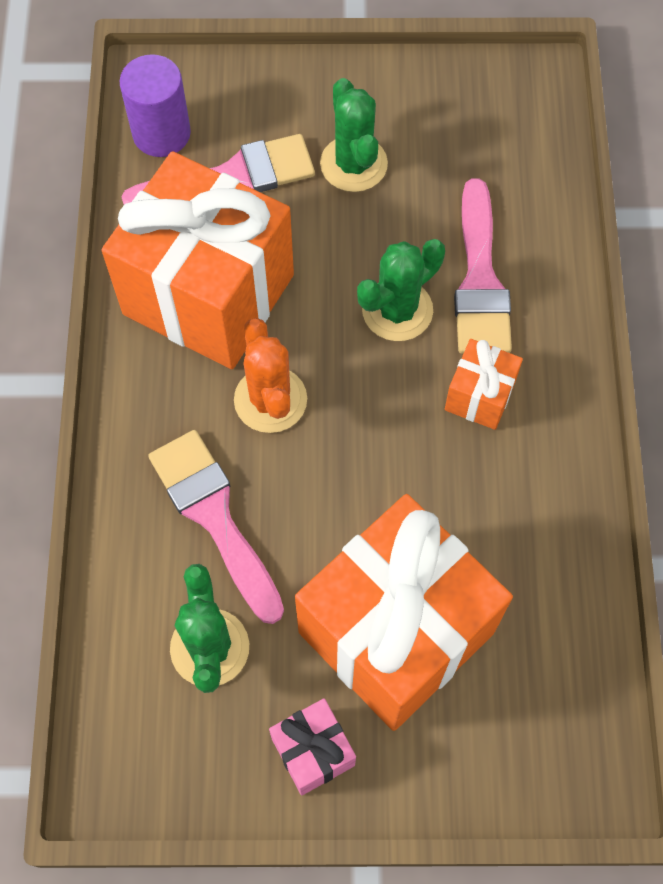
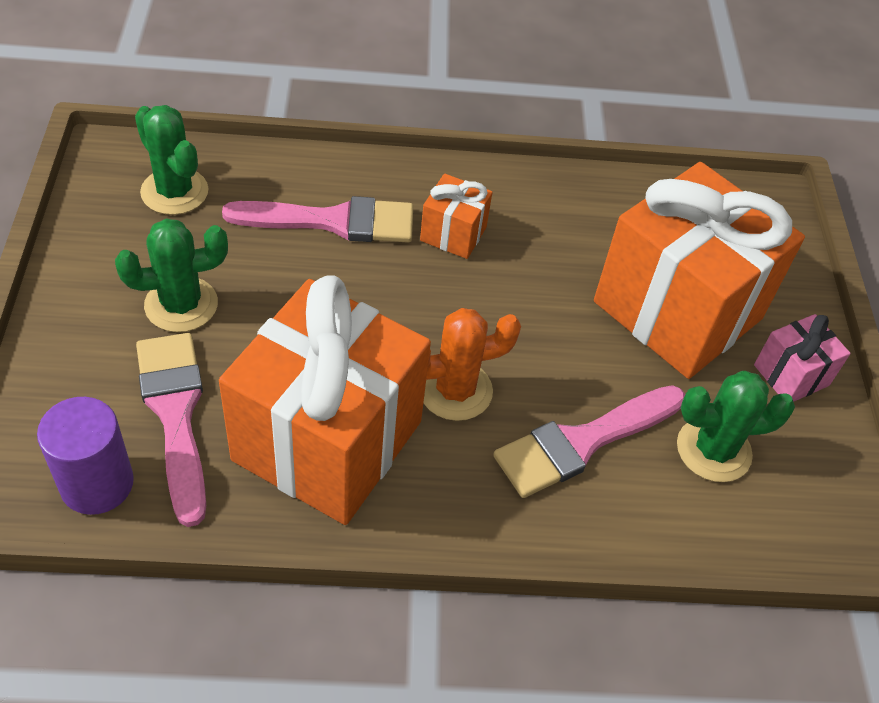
camera: 95 degrees left, 15 degrees down
(397, 310) = (360, 283): green cactus -> green cactus (174, 192)

